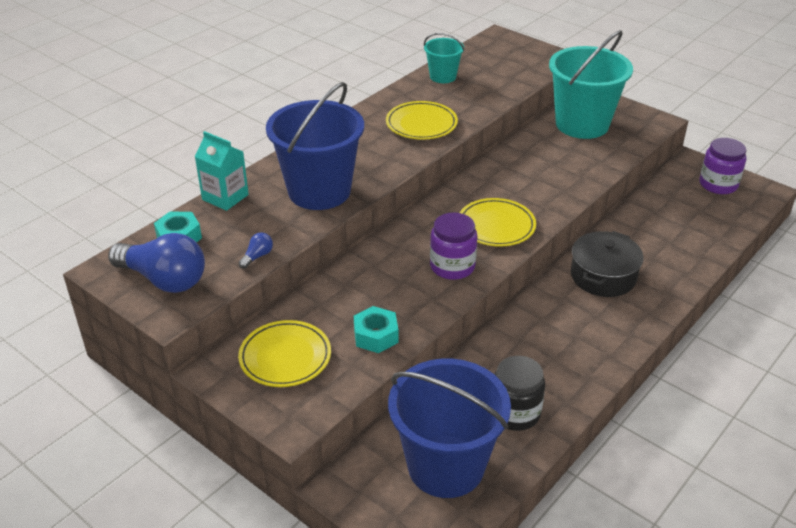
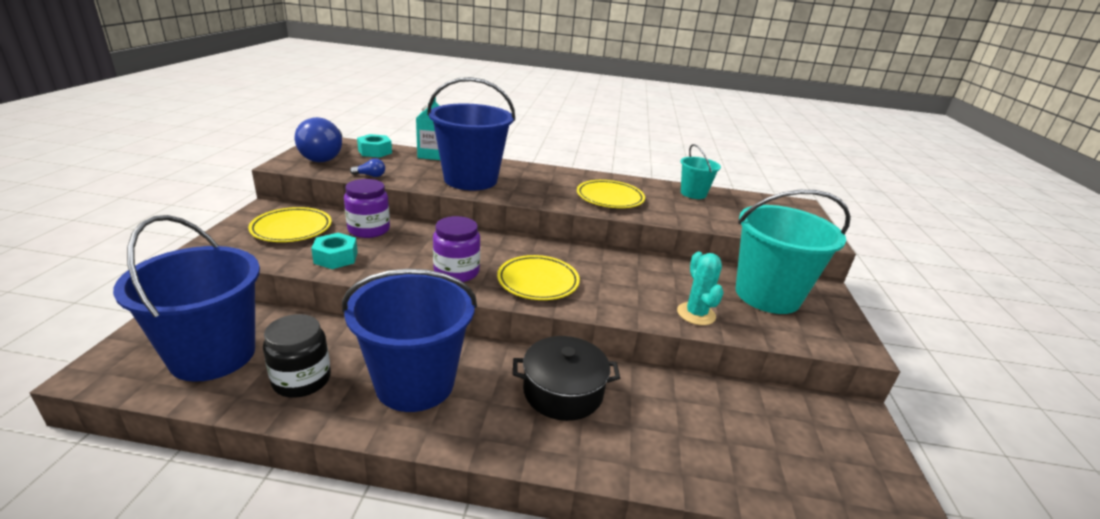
camera: 55 degrees right, 10 degrees down
(554, 349) = (415, 383): none -> blue bucket
(587, 168) = (696, 314): none -> turquoise cactus
(718, 184) = (851, 455): purple jar -> purple jar (369, 229)

